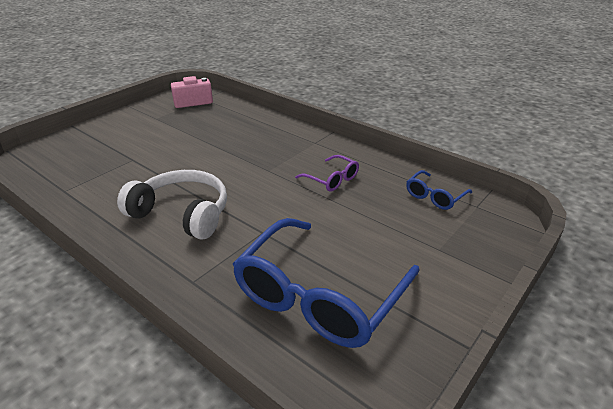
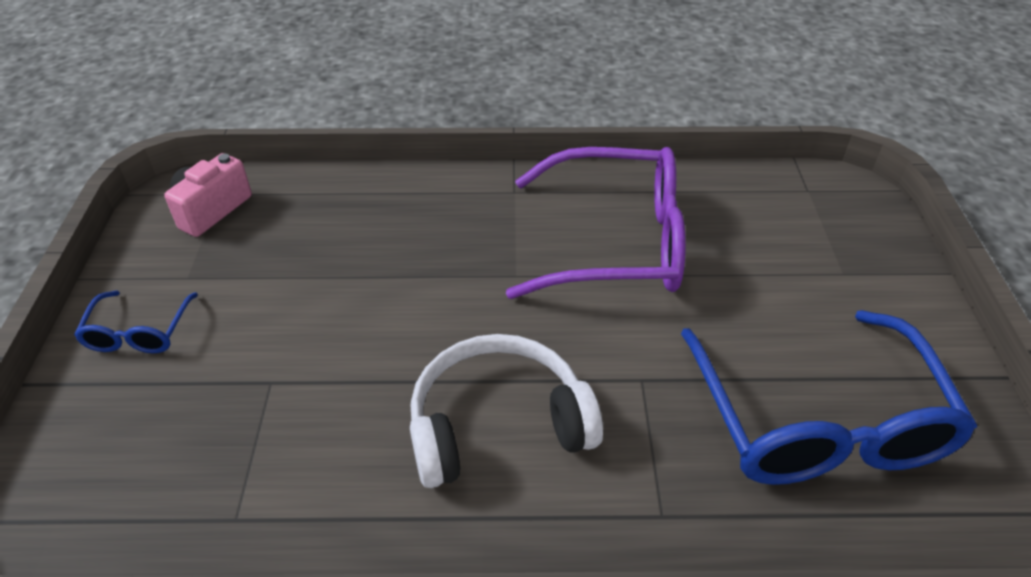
camera: 40 degrees left, 10 degrees up
(332, 179) = (615, 242): purple glasses -> purple glasses, size x2.20
(434, 196) = (754, 201): blue glasses -> blue glasses (139, 332)

